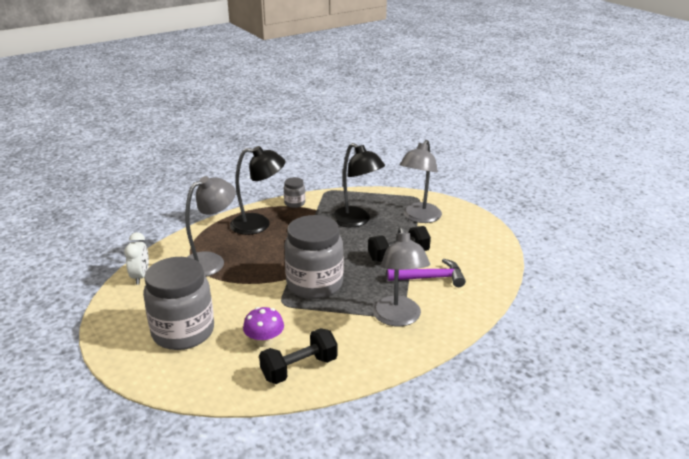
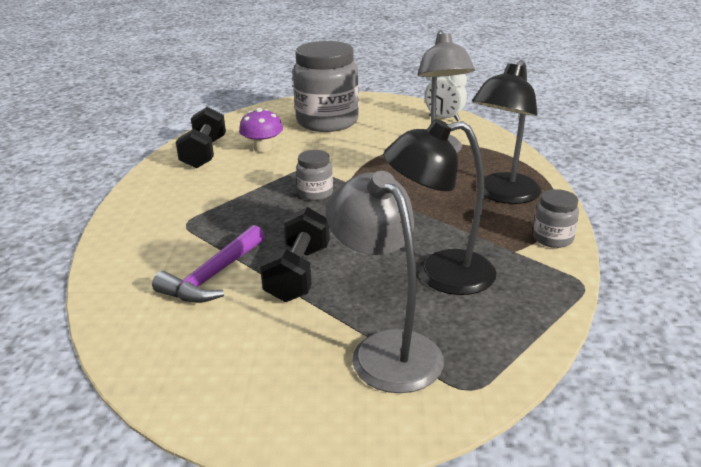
camera: 125 degrees right, 0 degrees up
(314, 284) = (315, 193): grey jar -> grey jar, size x0.45
(398, 318) = (182, 221): grey lamp -> none

